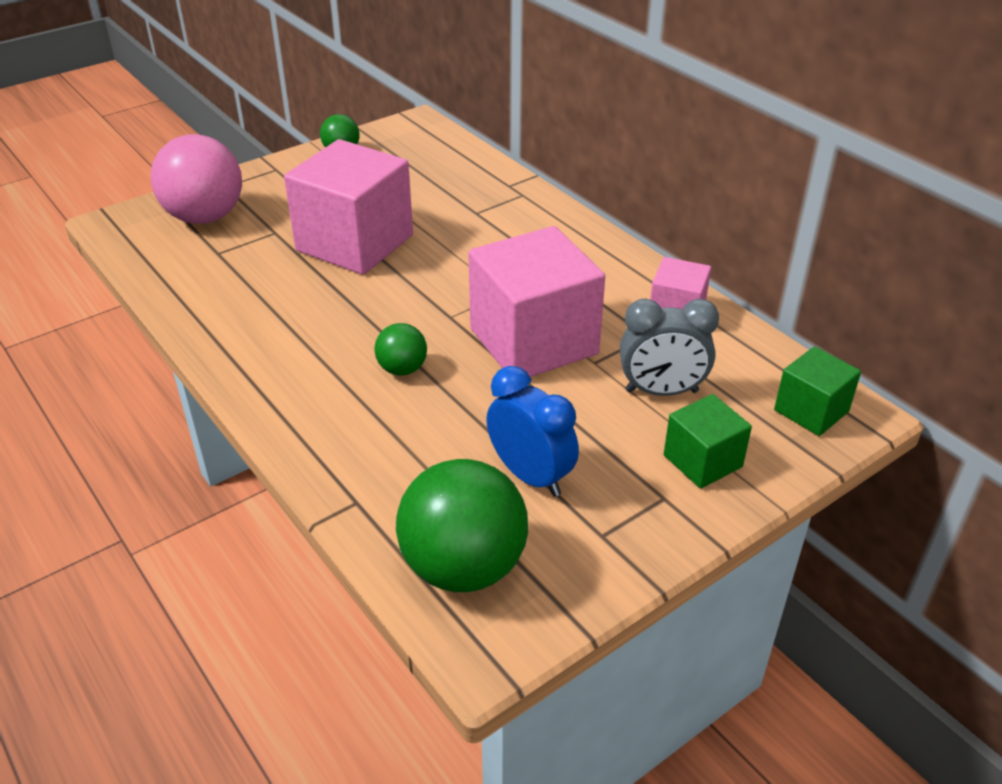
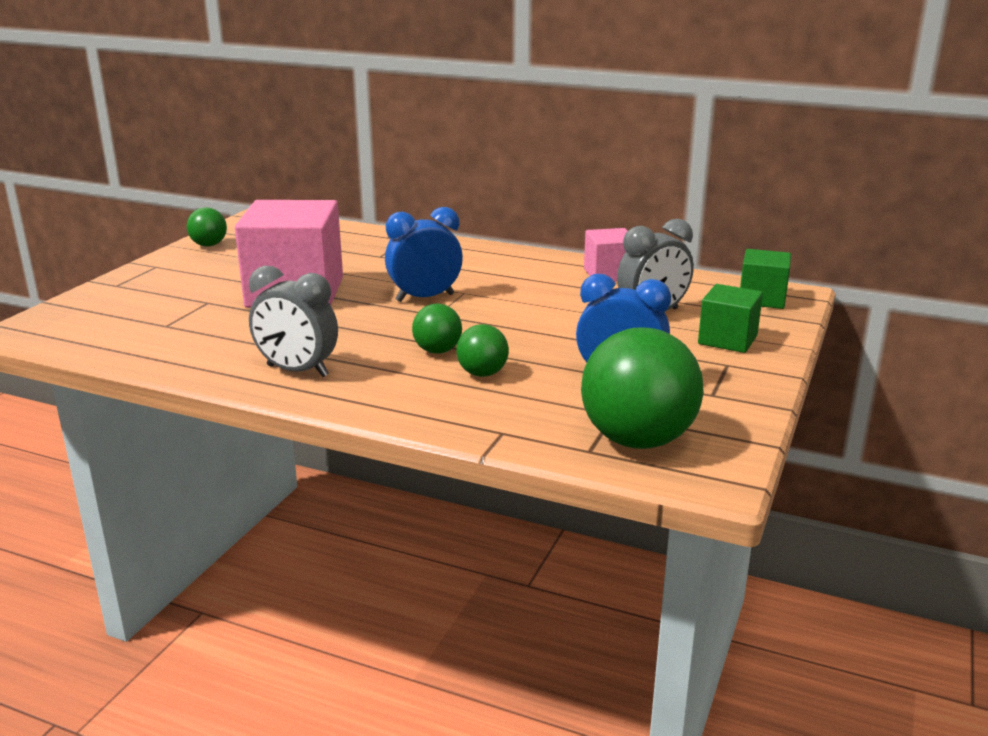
camera: 30 degrees left, 15 degrees down
(205, 217) = (122, 307): pink ball -> none
(264, 351) = (297, 371): none -> grey clock
(412, 416) = (482, 374): none -> green ball
(460, 289) = (425, 298): none -> blue clock
(533, 341) = (523, 312): pink cube -> none

